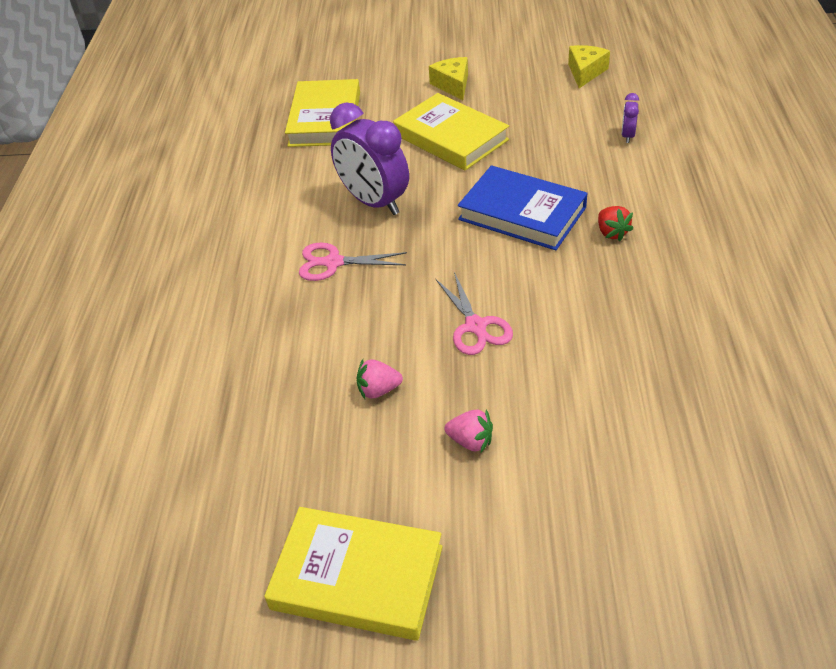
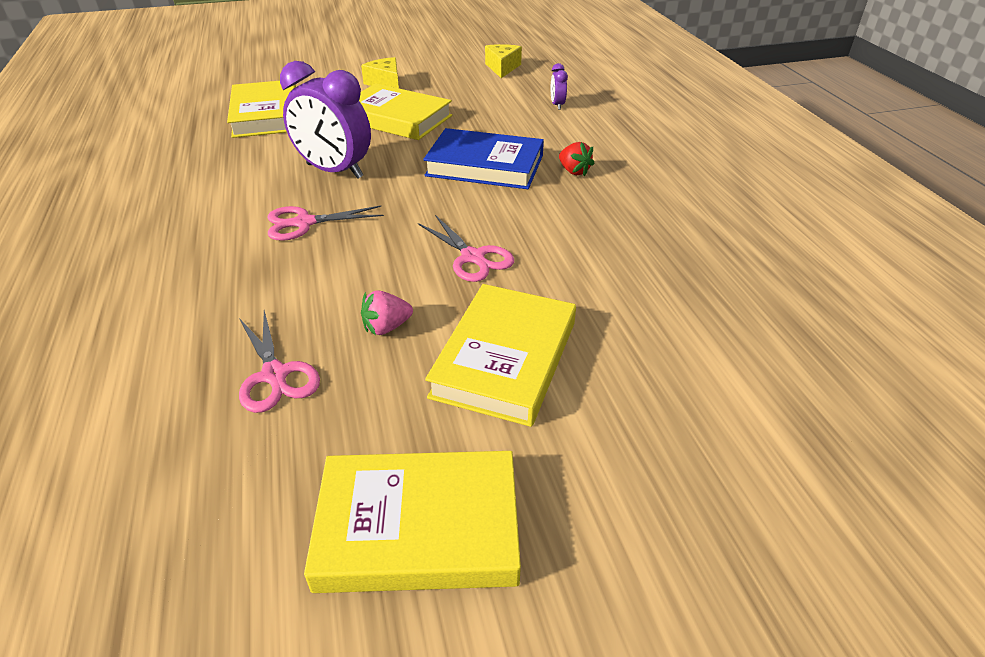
camera: 20 degrees left, 5 degrees down
(278, 421) = (275, 375): none -> pink scissors
(471, 441) = (505, 359): pink strawberry -> yellow book

